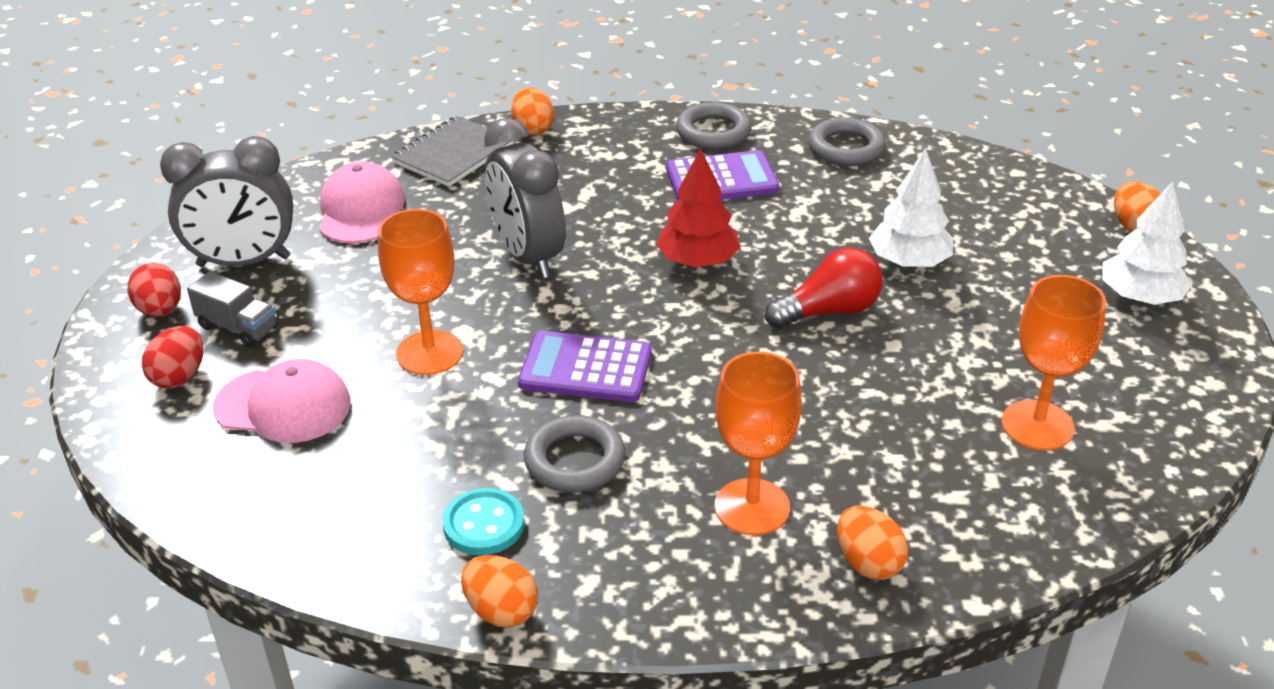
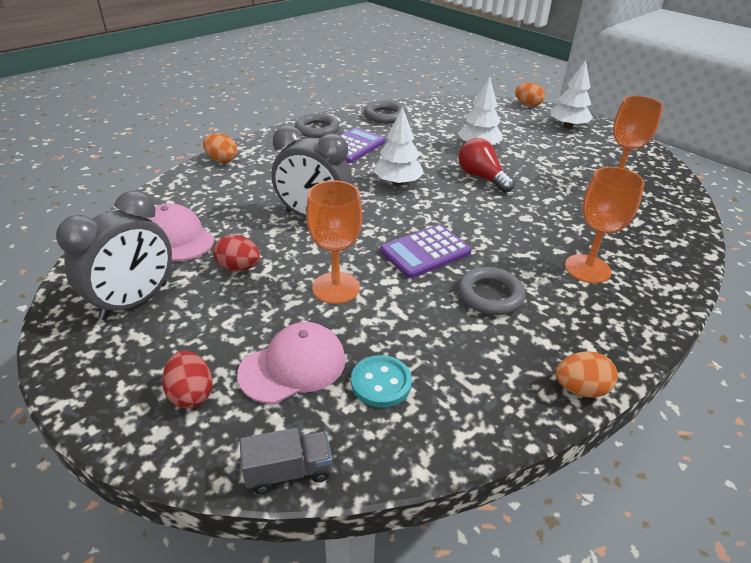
camera: 45 degrees left, 0 degrees up
(160, 311) = (111, 362): red egg -> red egg (239, 267)
(238, 327) = (190, 340): grey truck -> grey truck (288, 471)
(453, 154) = (192, 188): grey notebook -> none
(484, 524) = (502, 353): turquoise button -> turquoise button (381, 383)
(698, 261) = (398, 183): red tree -> white tree
(828, 311) = (482, 178): red light bulb -> red light bulb turned 60 degrees counterclockwise
(868, 563) = (658, 264): orange egg -> none

